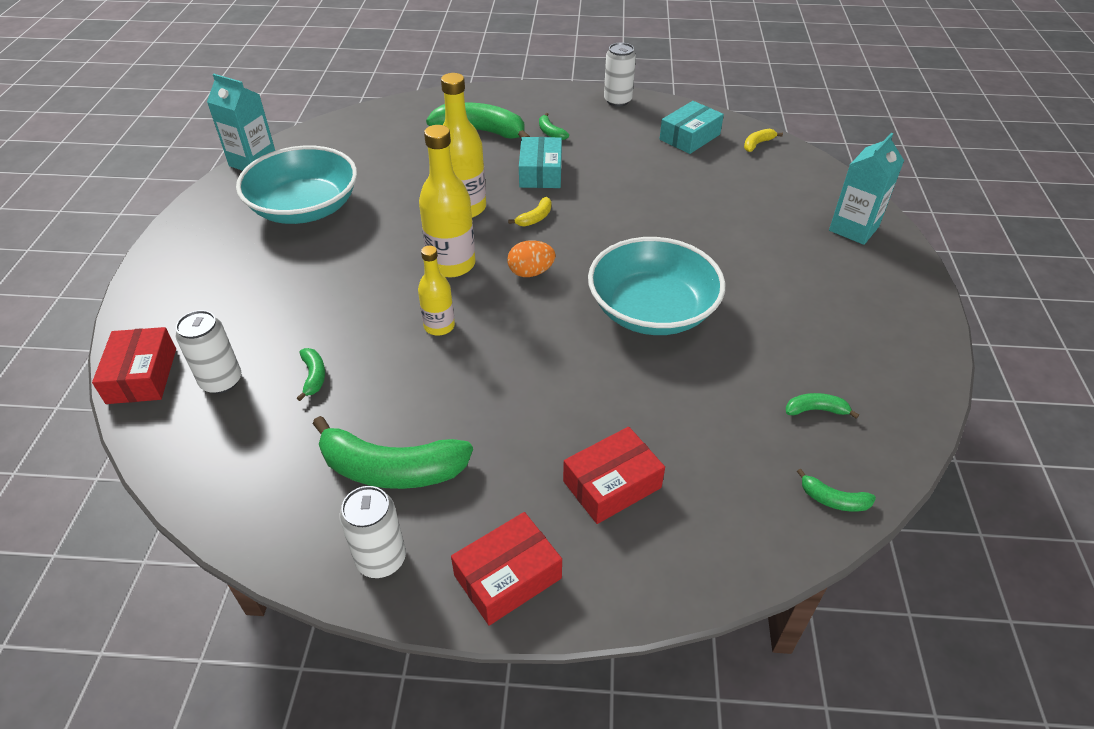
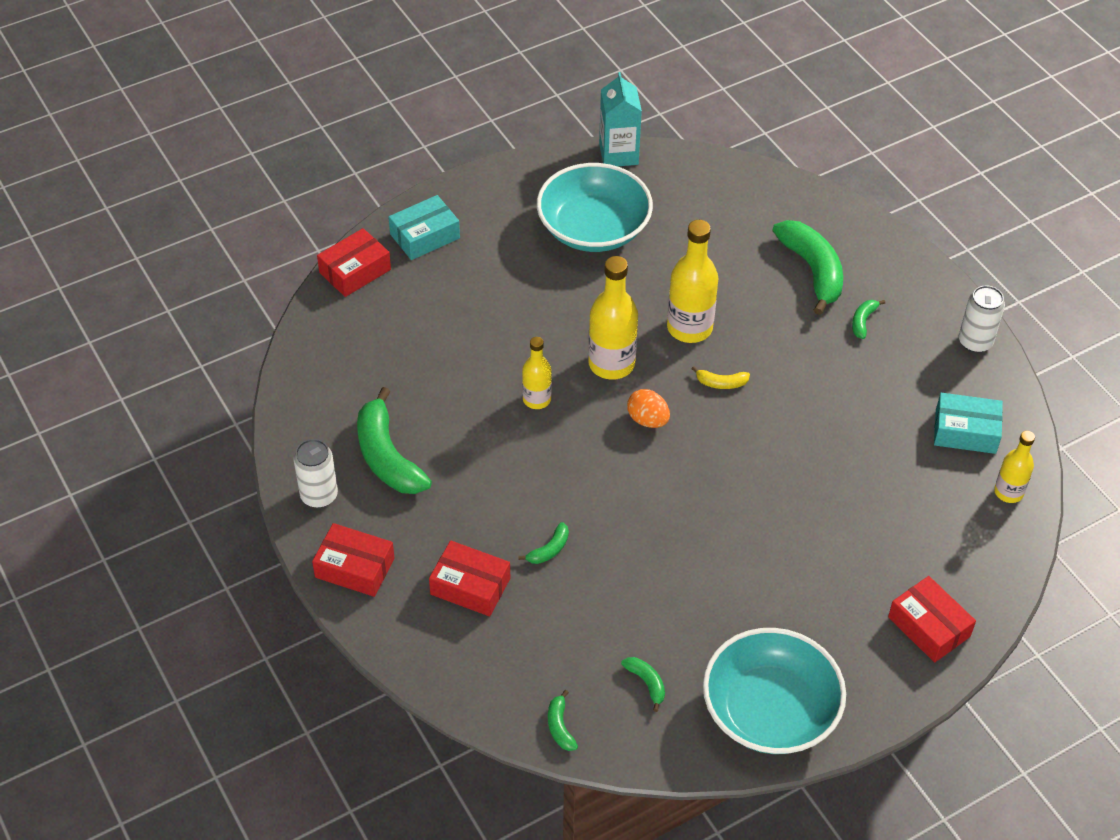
camera: 55 degrees right, 5 degrees up
(221, 381) = (384, 315): white can -> none
(313, 376) = (429, 361): green banana -> green banana (549, 549)
(540, 172) = (791, 350): turquoise box -> turquoise box (425, 236)
(652, 310) = (672, 524): turquoise bowl -> turquoise bowl (770, 710)
(757, 144) = (1008, 492): yellow banana -> yellow bottle
(853, 228) = (929, 626): turquoise carton -> red box

